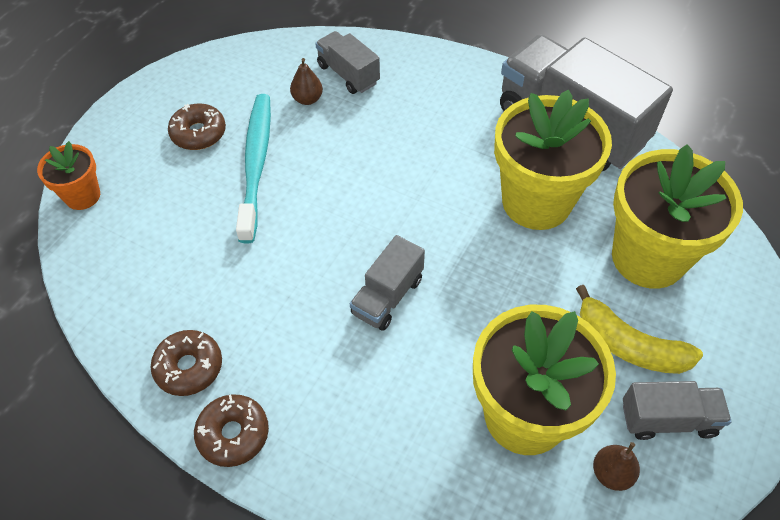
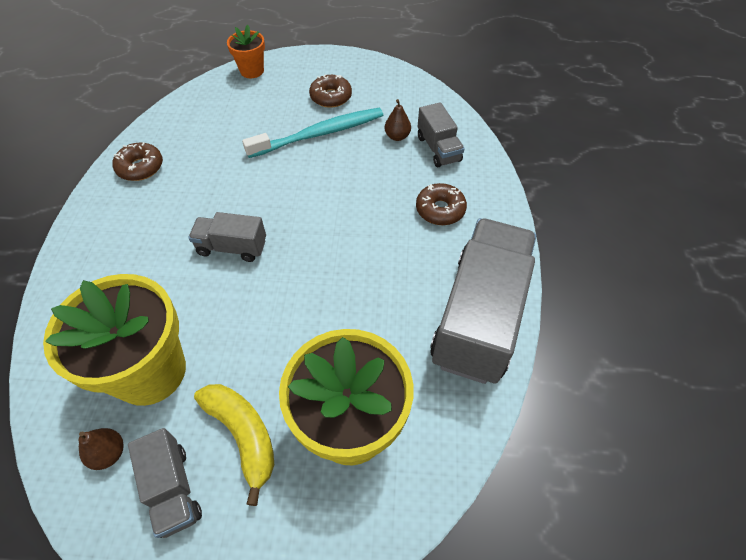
camera: 65 degrees right, 0 degrees up
(233, 434) = (97, 207): brown donut -> brown donut (440, 210)
(348, 74) = (438, 149): grey truck -> grey truck turned 135 degrees clockwise
(536, 202) = (372, 316): yellow flower pot -> none
(629, 345) = (243, 435): yellow banana -> yellow banana turned 135 degrees clockwise

